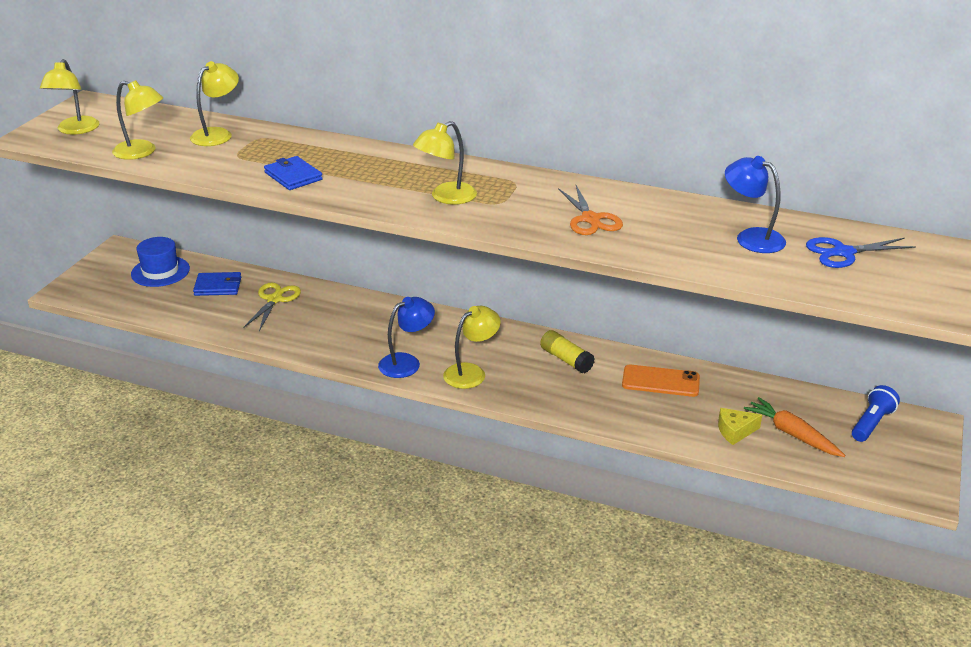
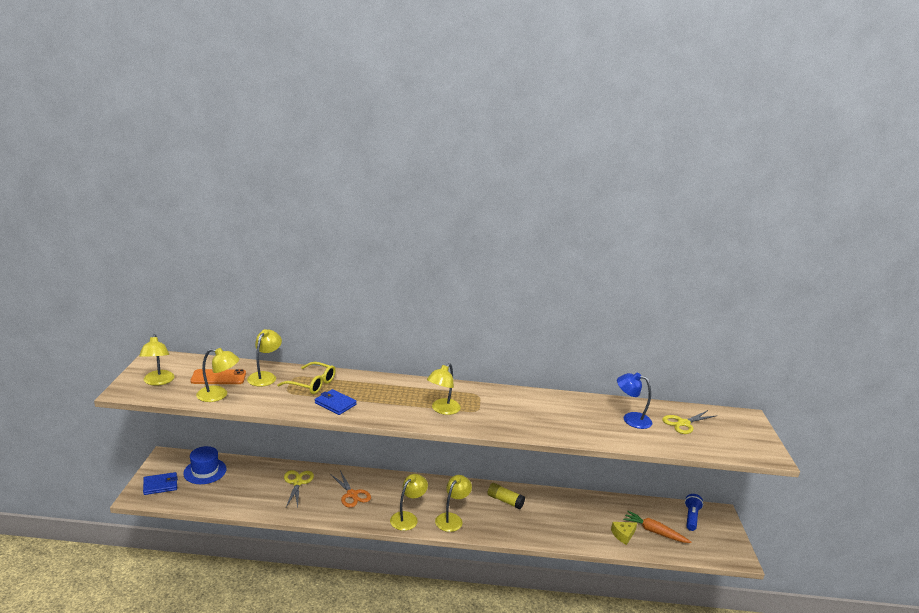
camera: 20 degrees left, 10 degrees down
(218, 286) = (252, 478): blue wallet -> blue wallet (160, 485)
(276, 149) = (312, 384): none -> yellow glasses
(407, 362) = (407, 518): blue lamp -> yellow lamp
(590, 219) = (536, 416): orange scissors -> orange scissors (352, 494)
(660, 381) = (566, 507): orange phone -> orange phone (218, 377)
(843, 253) = (683, 423): blue scissors -> yellow scissors

